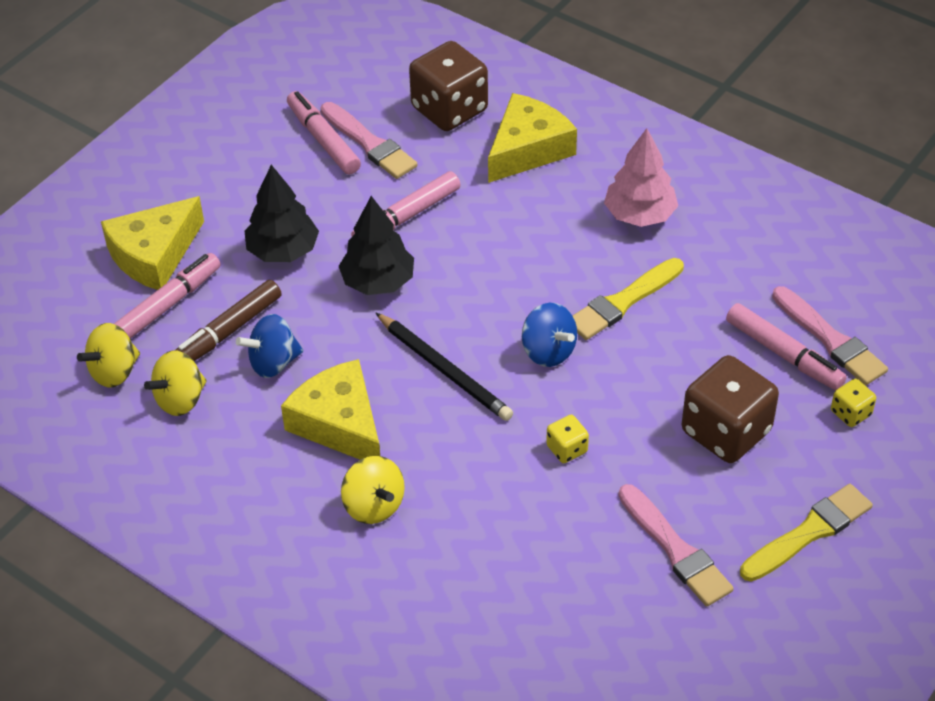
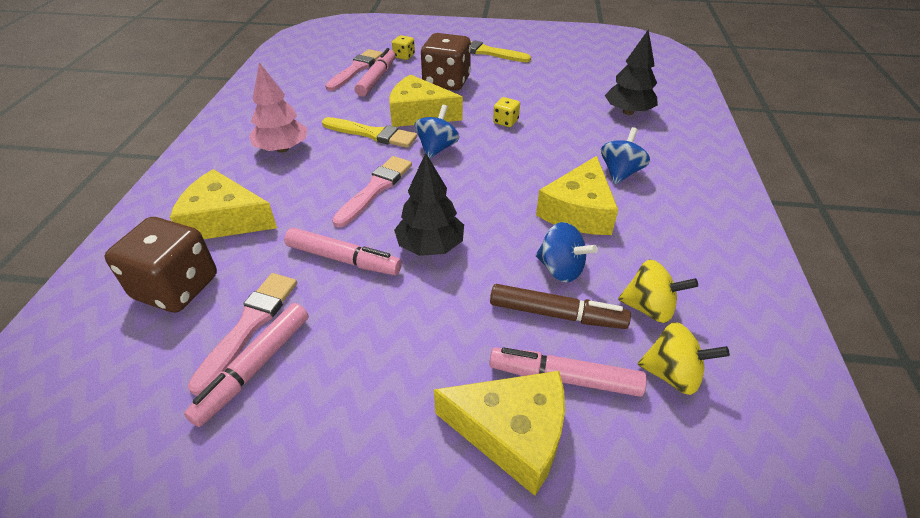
camera: 120 degrees left, 5 degrees down
(283, 251) = (435, 323): black tree -> black tree (628, 112)
(374, 506) = (620, 173): yellow spinning top -> blue spinning top
(444, 369) = (488, 183): black pencil -> none
(646, 365) = (419, 114): none -> yellow cheese
(675, 549) = (534, 78): pink brush -> pink brush (375, 189)

